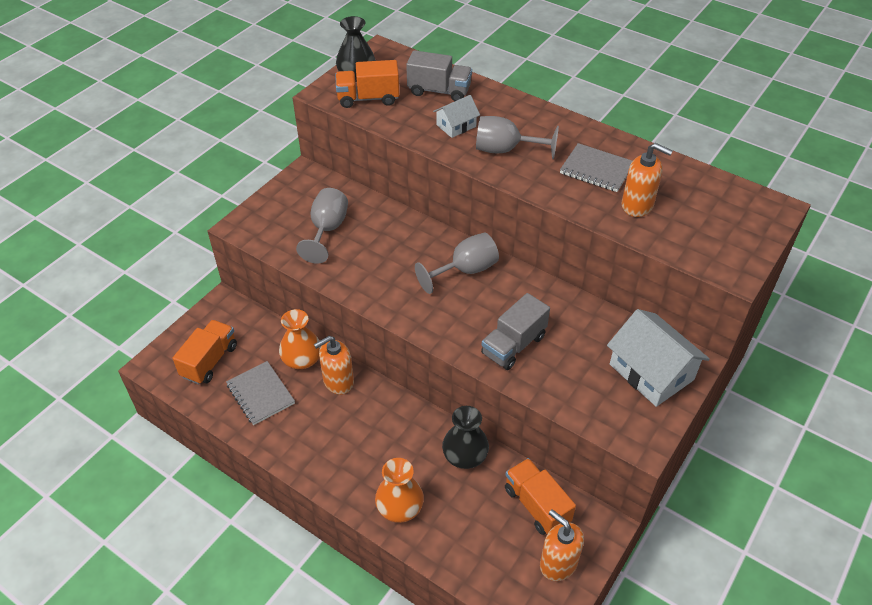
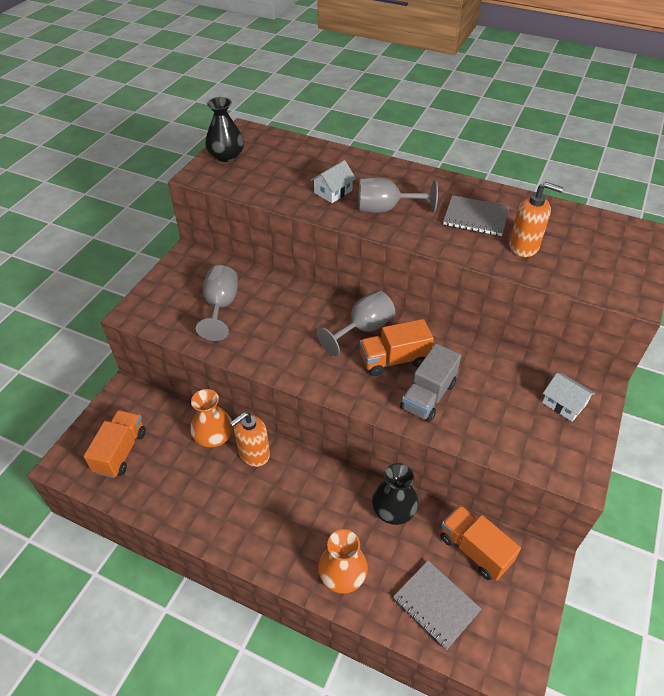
camera: 10 degrees left, 0 degrees up
(260, 394) = (178, 478): grey notebook -> grey notebook (436, 605)
(368, 98) = (242, 175): orange truck -> orange truck (394, 360)
(439, 91) = (308, 162): grey truck -> none
(558, 563) = (510, 607): orange soap dispenser -> none
(651, 372) = (564, 403): white house -> white house, size x0.54

